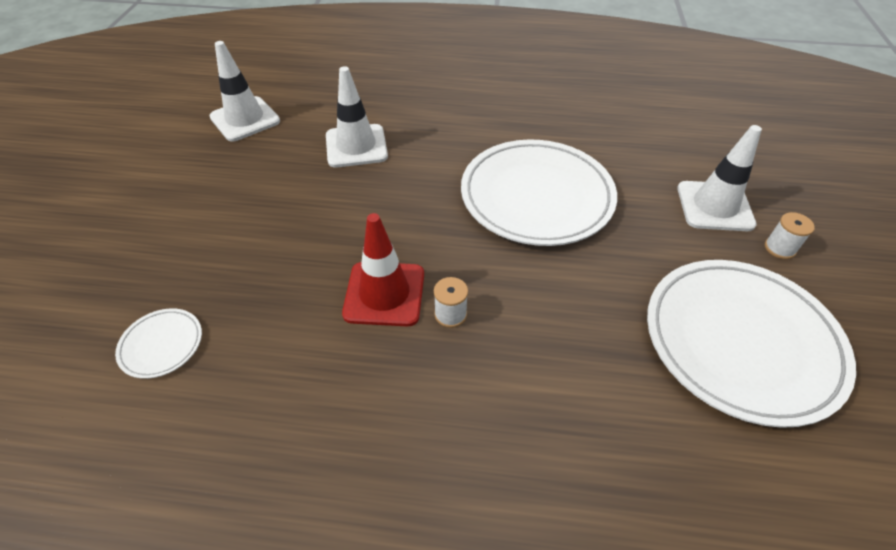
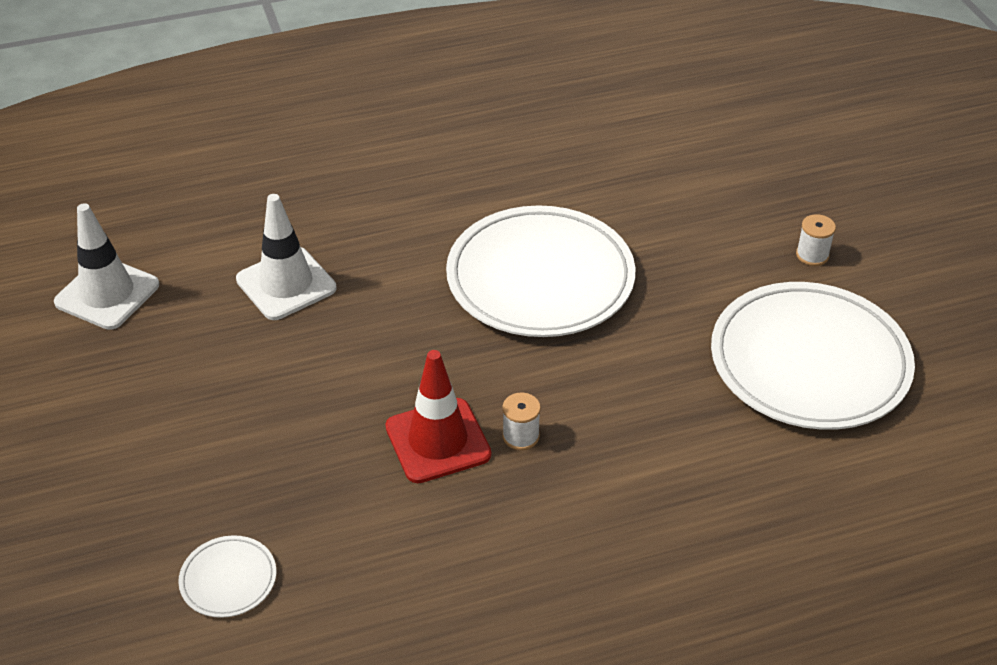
camera: 25 degrees left, 5 degrees down
(714, 206) = (733, 229): white traffic cone -> none

